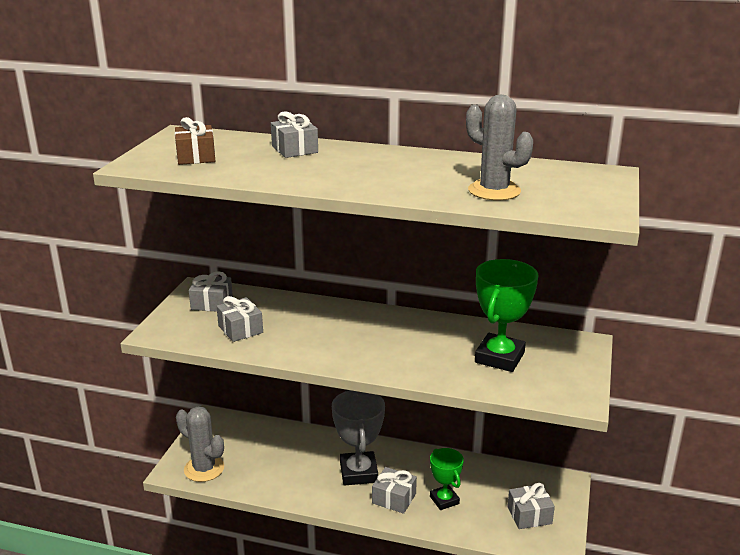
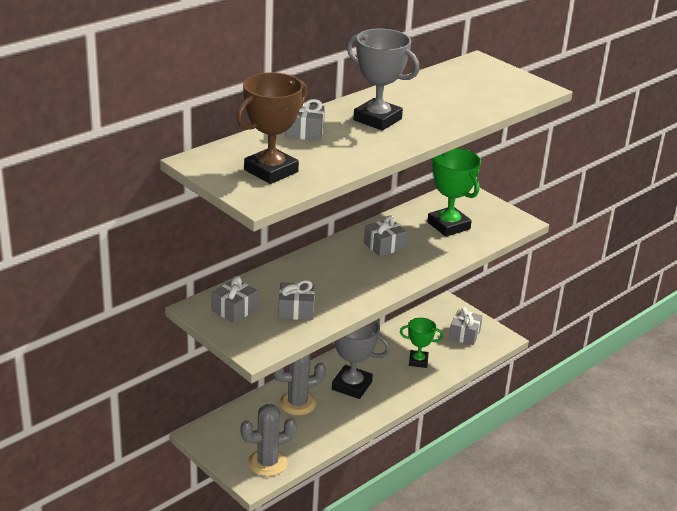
camera: 60 degrees left, 5 degrees up
(196, 156) = (271, 171): brown gift -> brown trophy
(370, 166) = (377, 119): none -> grey trophy
(394, 498) = (396, 382): grey gift -> grey gift (384, 246)
(494, 191) = (470, 101): grey cactus -> grey cactus (297, 403)

